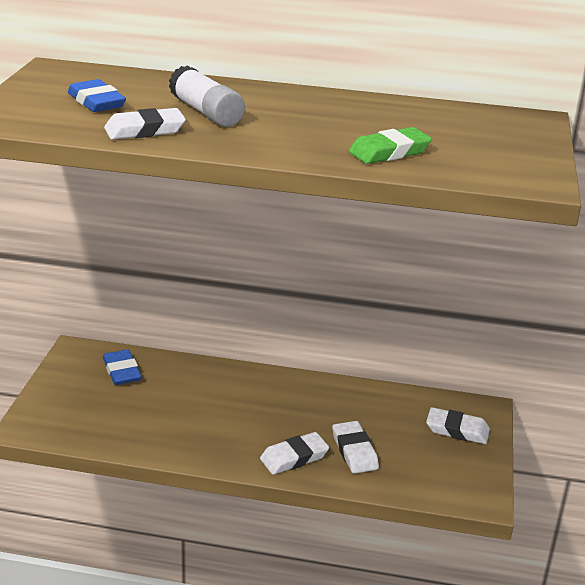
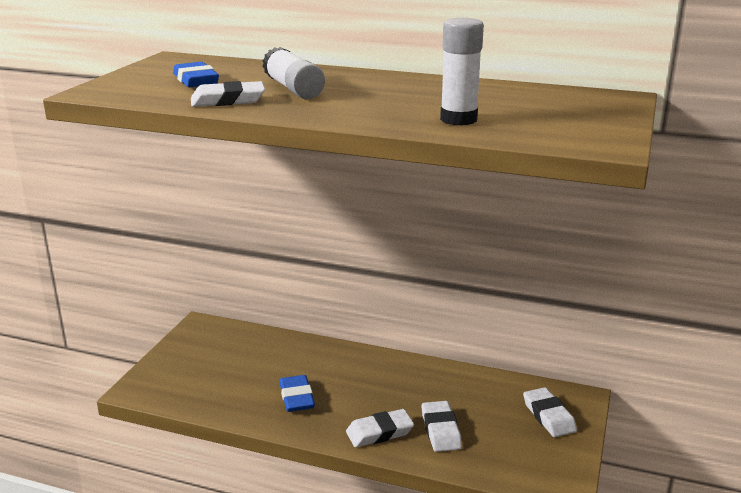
camera: 10 degrees right, 5 degrees down
(122, 371) = (236, 345): blue eraser -> blue eraser (296, 397)
(389, 152) = (458, 119): green eraser -> white glue stick
(457, 430) = (548, 416): white eraser -> white eraser turned 45 degrees clockwise

